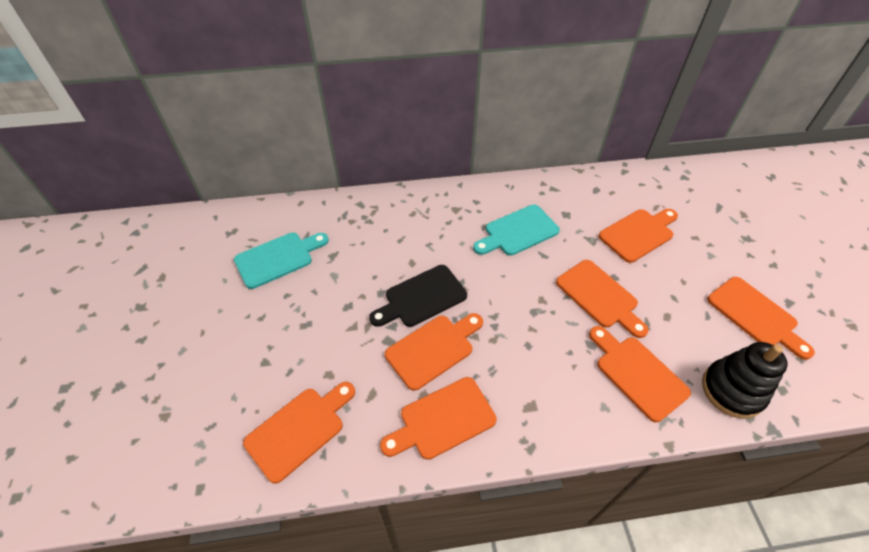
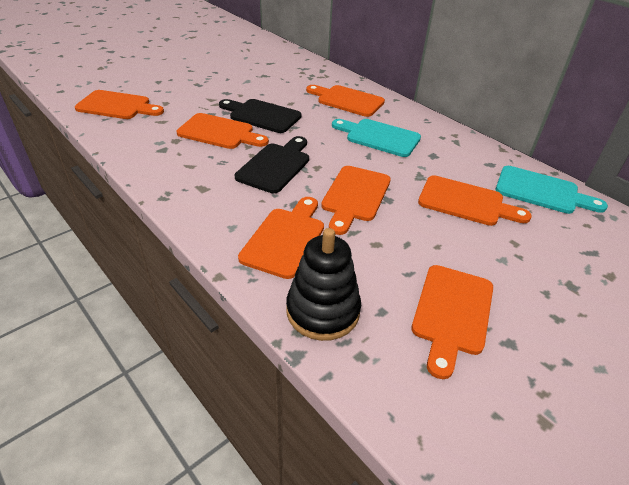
camera: 55 degrees right, 10 degrees down
(278, 258) = (241, 60): turquoise cutting board -> turquoise cutting board (541, 191)
(443, 420) = (161, 153): orange cutting board -> orange cutting board (347, 100)
(523, 330) = (275, 166): none -> black cutting board

